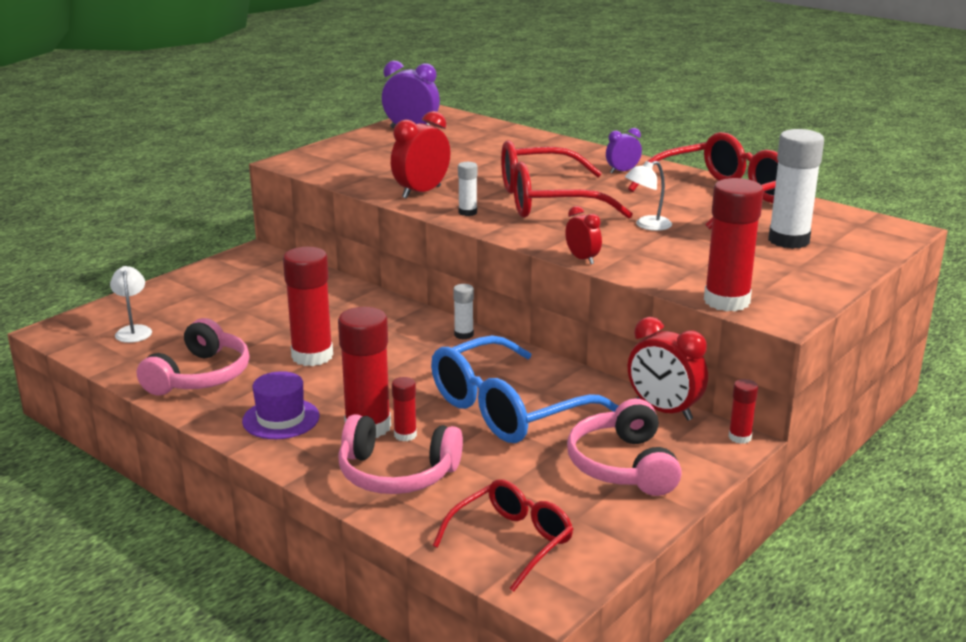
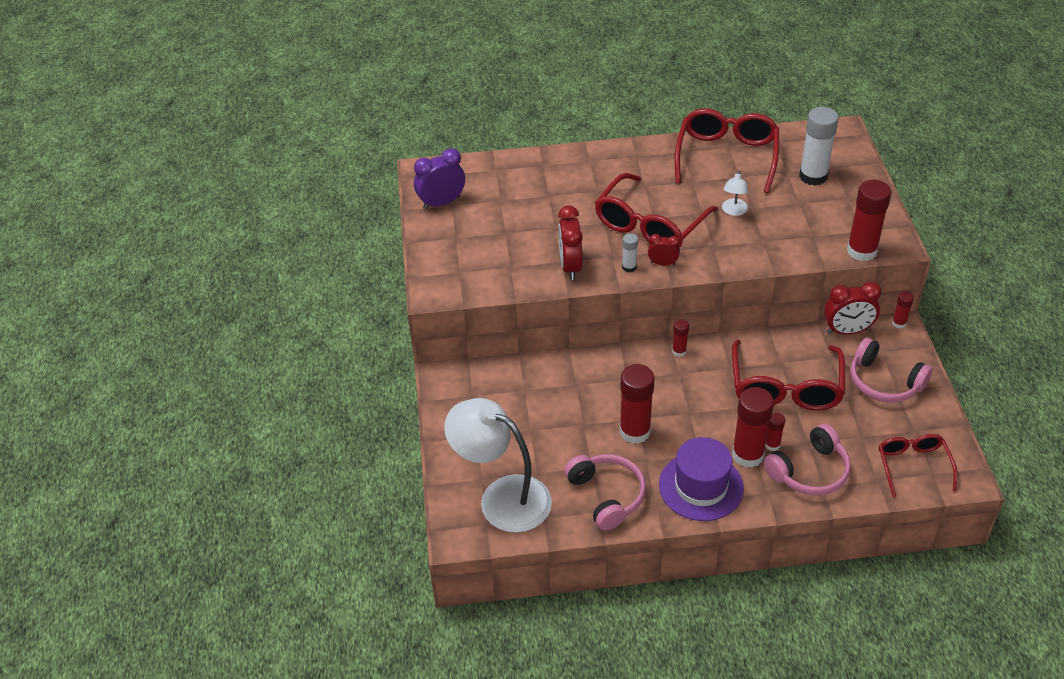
camera: 45 degrees left, 20 degrees up
(133, 330) = (502, 497): white lamp -> white lamp, size x2.37
(281, 419) = (701, 486): purple hat -> purple hat, size x1.54
(463, 335) = (679, 351): white glue stick -> red glue stick
(507, 409) = (785, 388): blue glasses -> red glasses
(582, 259) = (752, 265): red clock -> red clock (663, 263)
(622, 171) = (639, 165): purple clock -> none

